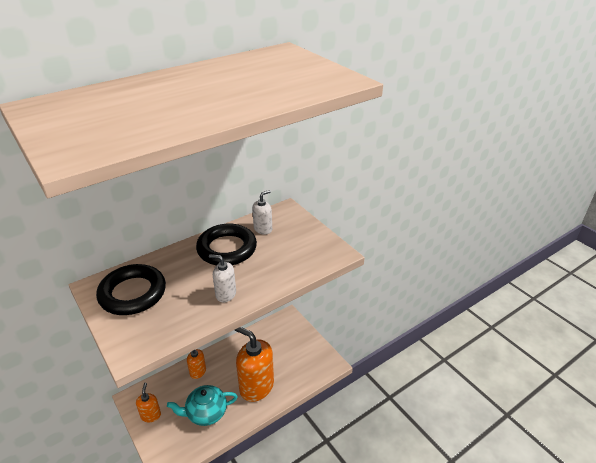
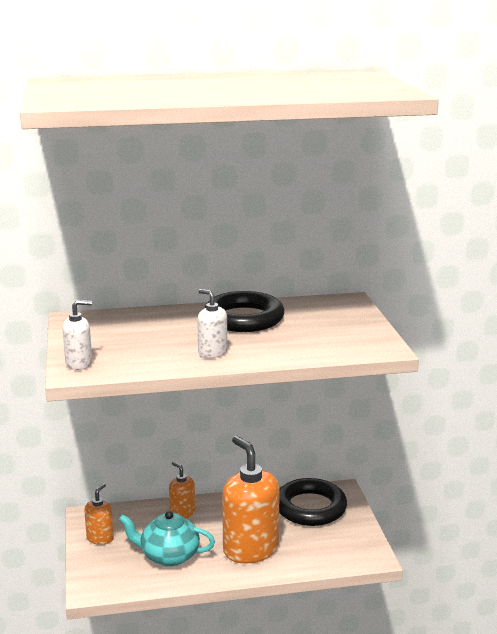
camera: 25 degrees right, 15 degrees down
(133, 293) = (109, 331): black ring -> black ring (310, 507)
(263, 229) = (303, 311): white soap dispenser -> white soap dispenser (79, 364)

